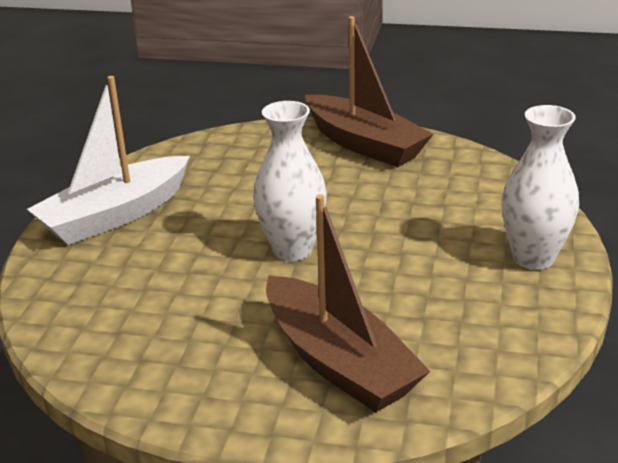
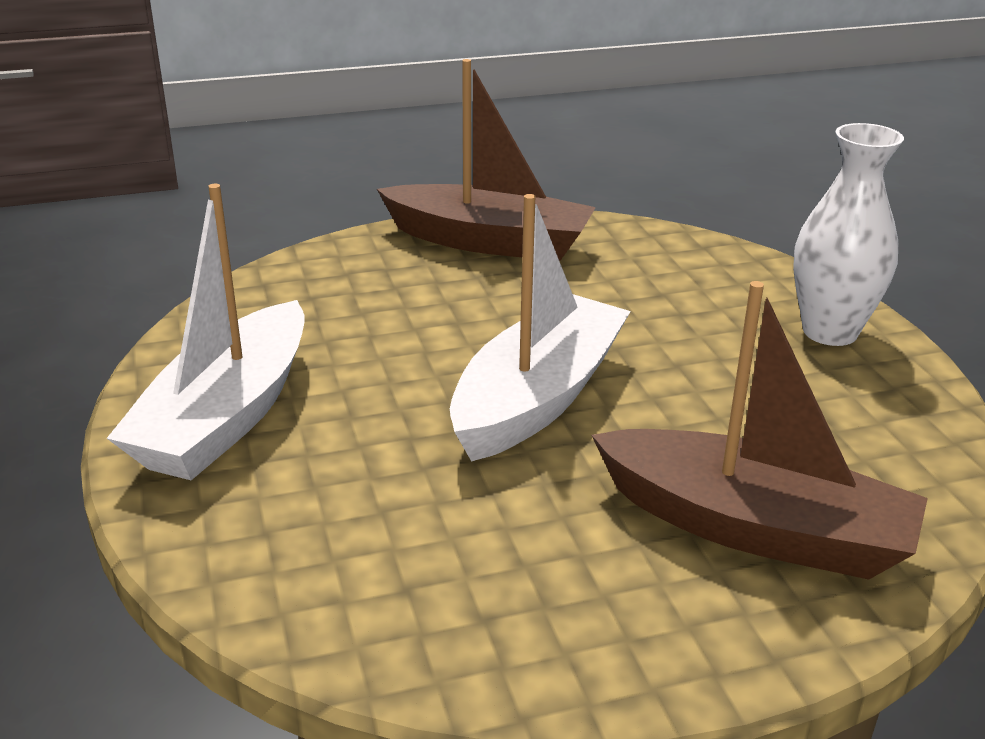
camera: 30 degrees left, 0 degrees up
(292, 250) = (538, 397): white vase -> white boat

